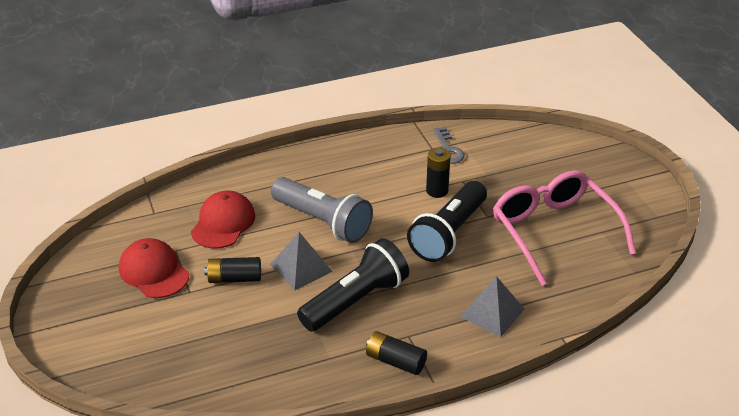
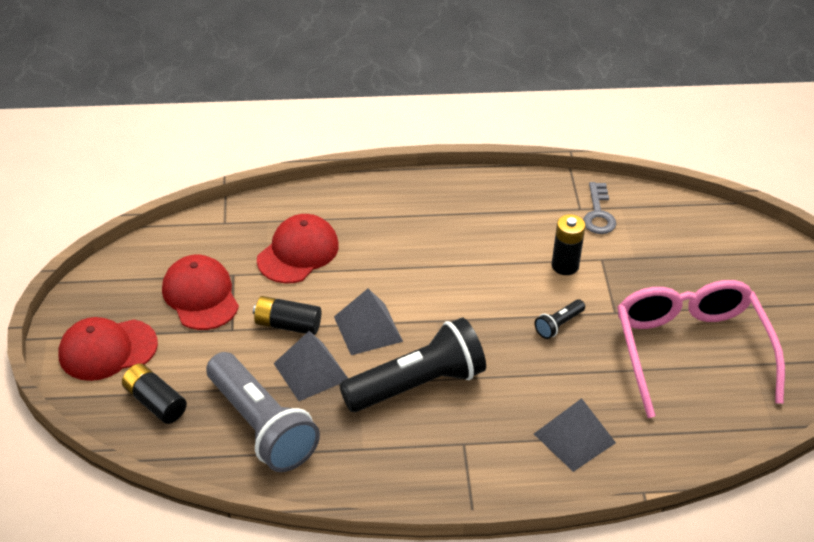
camera: 15 degrees right, 5 degrees up
(88, 329) = (107, 350): none -> red cap
(266, 309) = (311, 371): none -> grey pyramid
(323, 221) = (414, 276): grey flashlight -> grey flashlight (261, 426)
(395, 361) = (436, 471): black battery -> black battery (155, 402)
(448, 234) = (558, 325): black flashlight -> black flashlight, size x0.42

